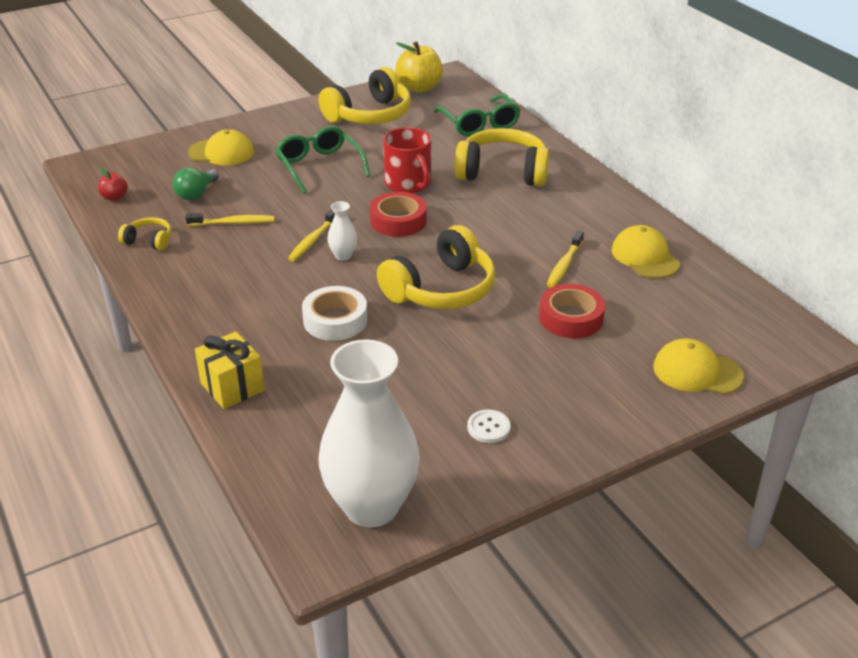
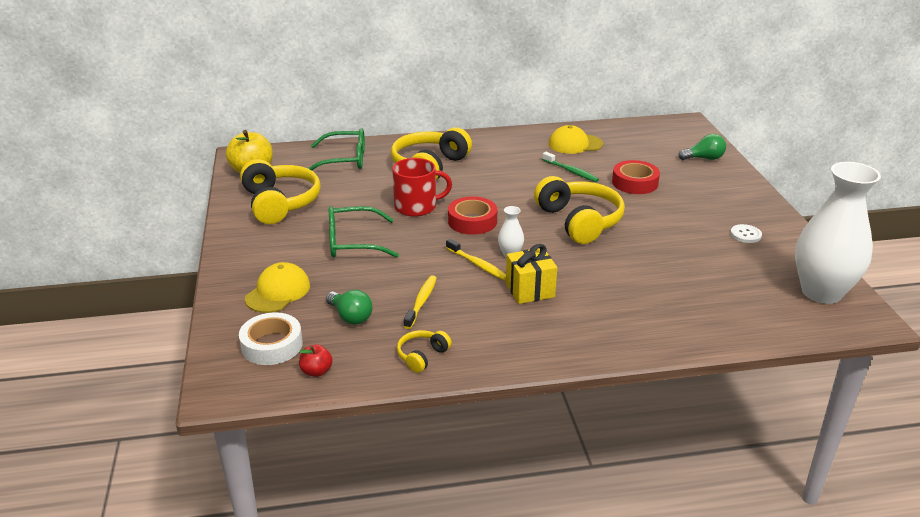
camera: 70 degrees left, 5 degrees down
(232, 387) = (675, 334): yellow gift -> yellow gift (530, 290)
(335, 320) = (601, 272): white tape -> white tape (272, 345)
(564, 265) = (571, 171): yellow toothbrush -> green toothbrush
(697, 371) = (704, 158): yellow cap -> green light bulb

